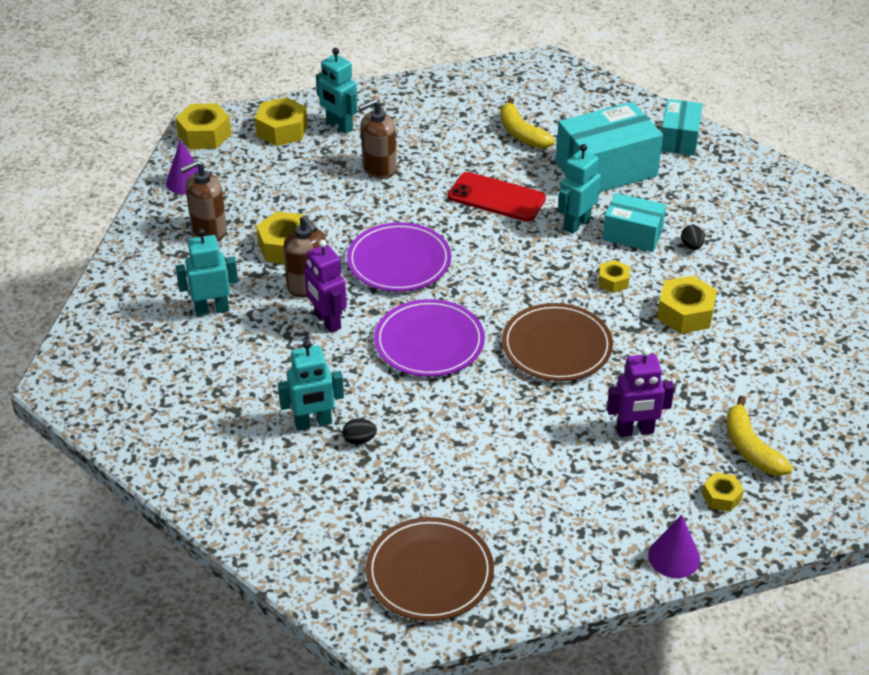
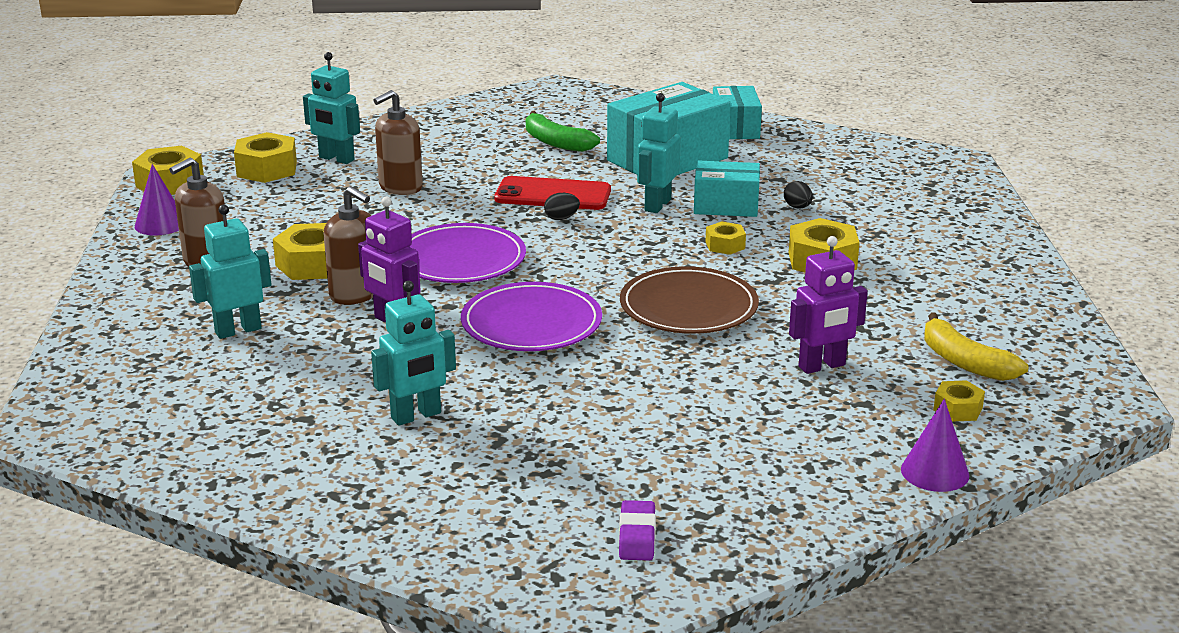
camera: 15 degrees left, 15 degrees down
(359, 440) = (484, 423): black egg -> black egg (561, 218)
(429, 572) = (637, 536): brown plate -> purple eraser
(521, 133) = (556, 142): yellow banana -> green banana

